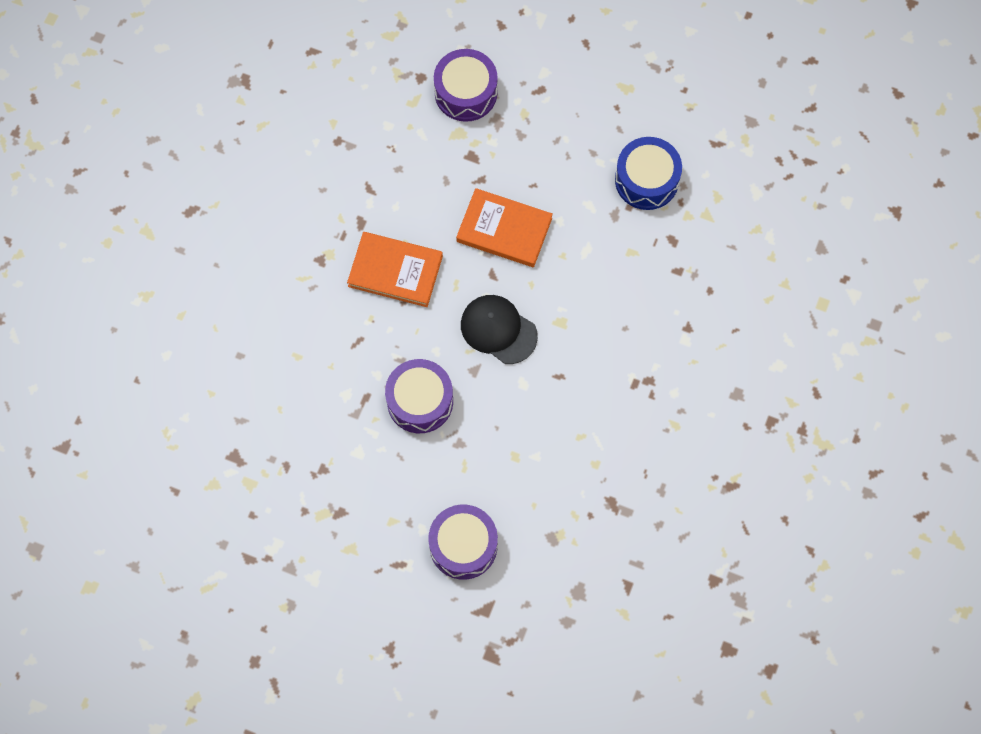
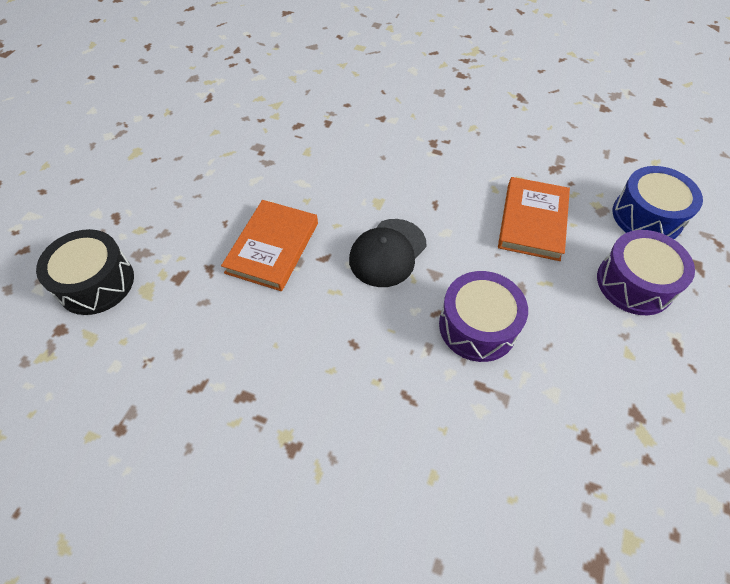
camera: 90 degrees left, 15 degrees down
(395, 271) = (314, 354): orange book -> orange book (532, 221)
(466, 92) = (96, 283): purple drum -> black drum
(646, 180) = (235, 140): blue drum -> blue drum (647, 216)

